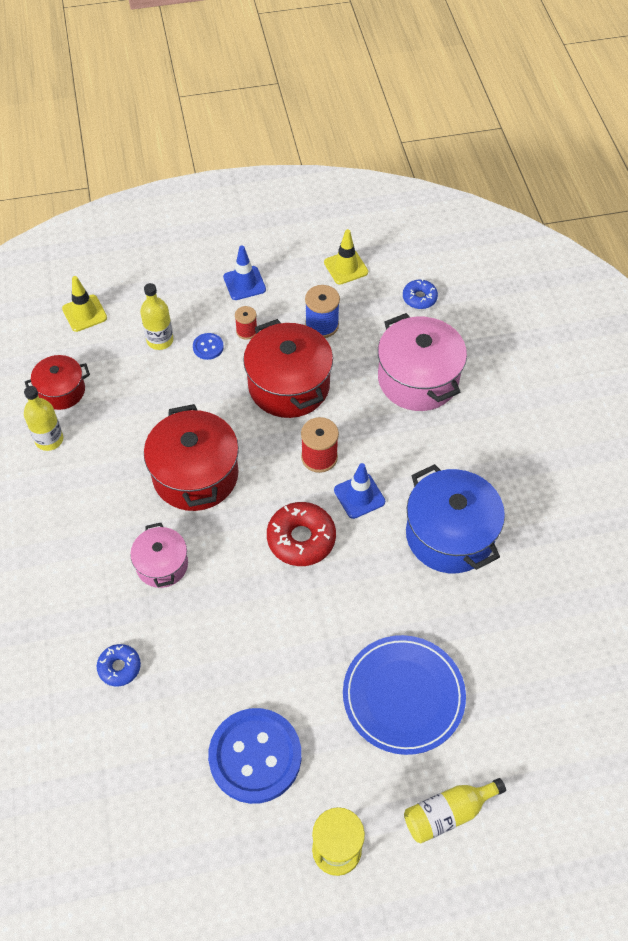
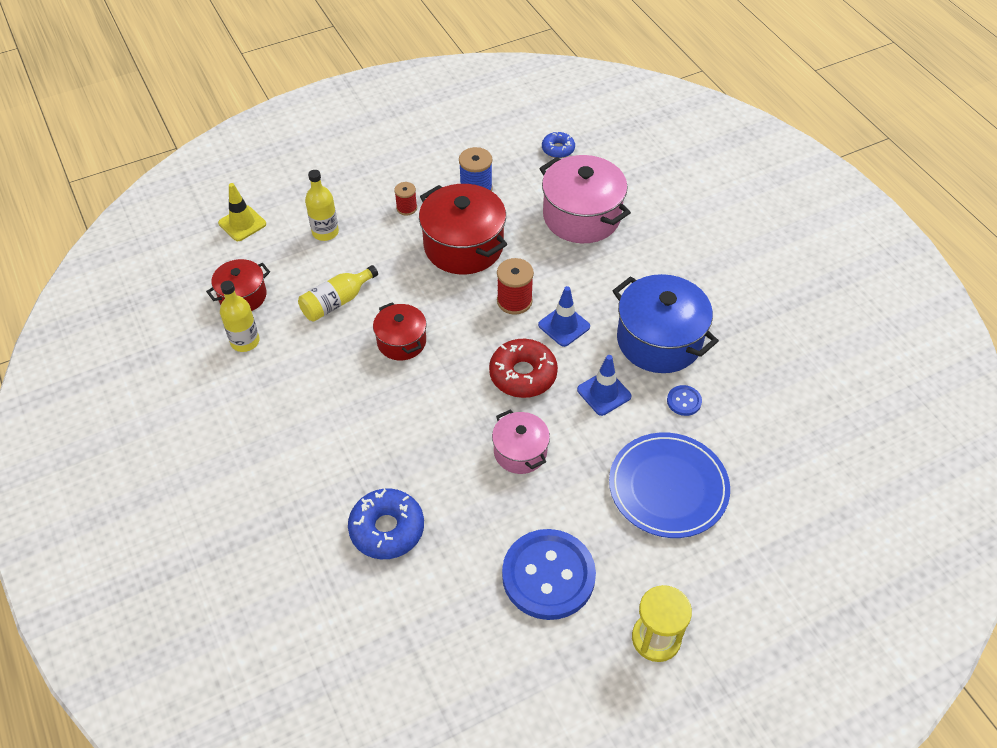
camera: 15 degrees left, 5 degrees down
(119, 667) = (387, 529): blue donut -> blue donut, size x1.71
(162, 565) = (397, 427): pink pot -> pink pot (520, 452)
(195, 475) = (401, 341): red pot -> red pot, size x0.58
(208, 347) = (374, 229): blue button -> blue button (684, 401)
(244, 283) = (390, 168): blue traffic cone -> blue traffic cone (604, 393)
(346, 267) = (481, 137): yellow traffic cone -> none
(448, 813) = (746, 579): yellow bottle -> yellow bottle (336, 302)

